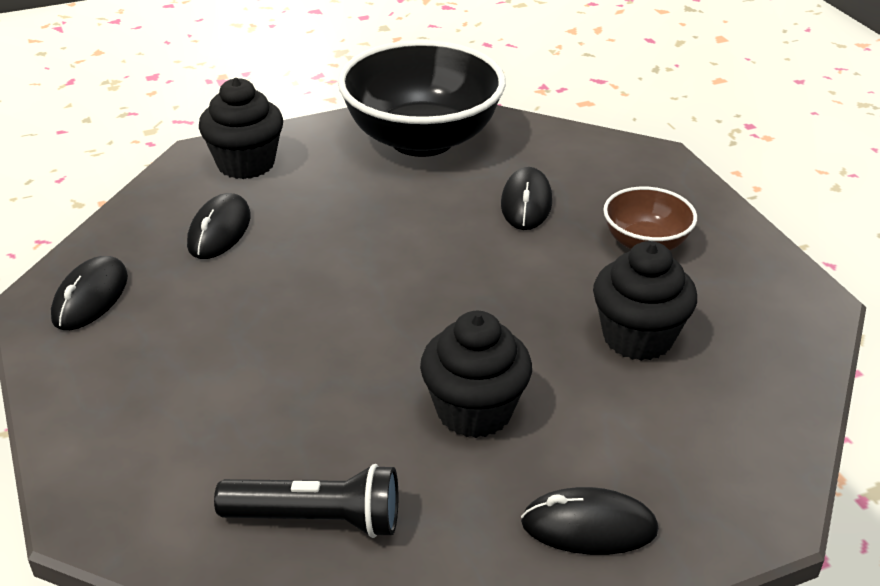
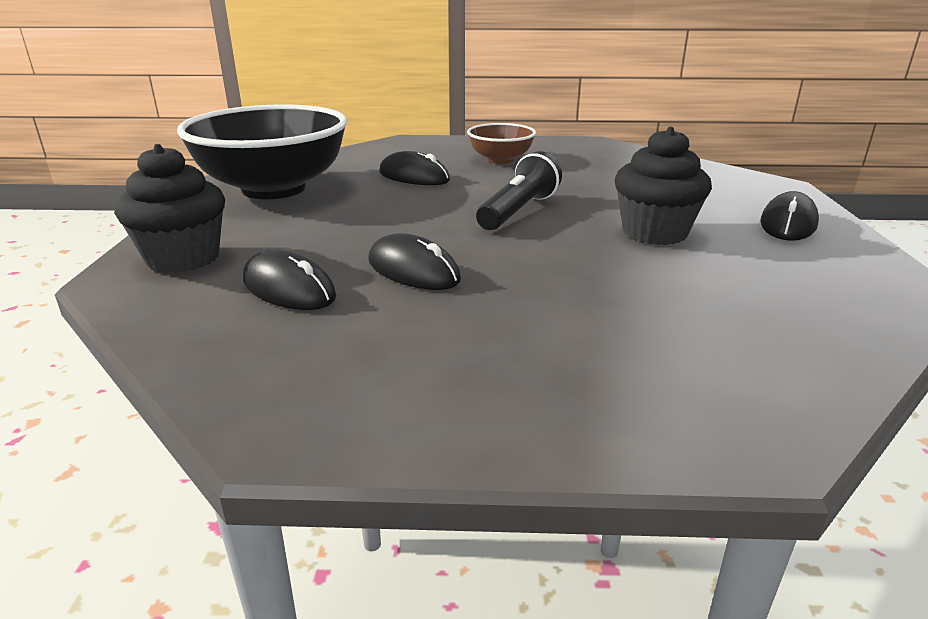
camera: 65 degrees left, 10 degrees down
(90, 297) = (322, 387): black mouse -> black mouse (413, 270)
(317, 519) = (775, 309): black flashlight -> black flashlight (518, 211)
(637, 337) = (599, 179): black cupcake -> none

